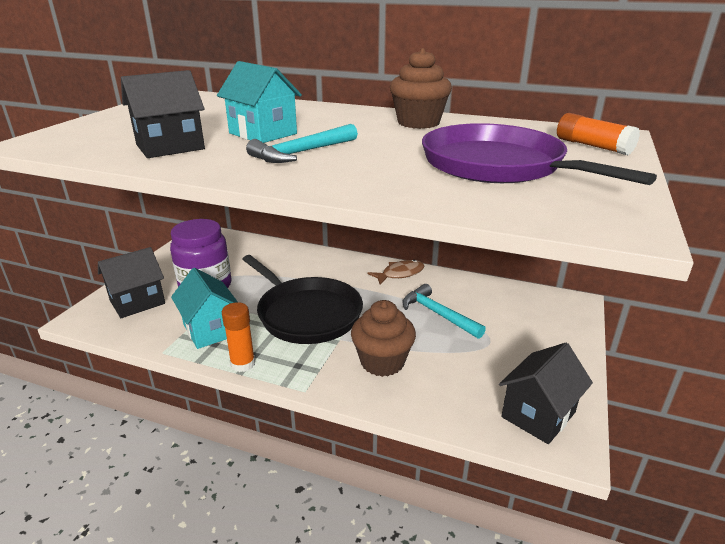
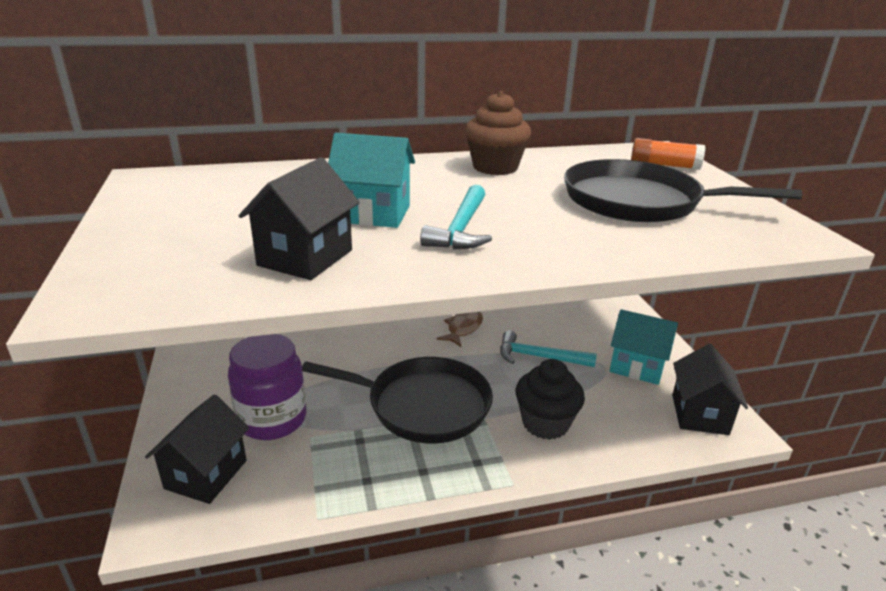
camera: 35 degrees left, 0 degrees up
(210, 330) = (342, 467): turquoise house -> turquoise house (637, 366)
(243, 364) = (422, 487): orange glue stick -> none
(382, 362) = (545, 423): brown cupcake -> black cupcake
(498, 165) = (639, 201): purple pan -> black pan

